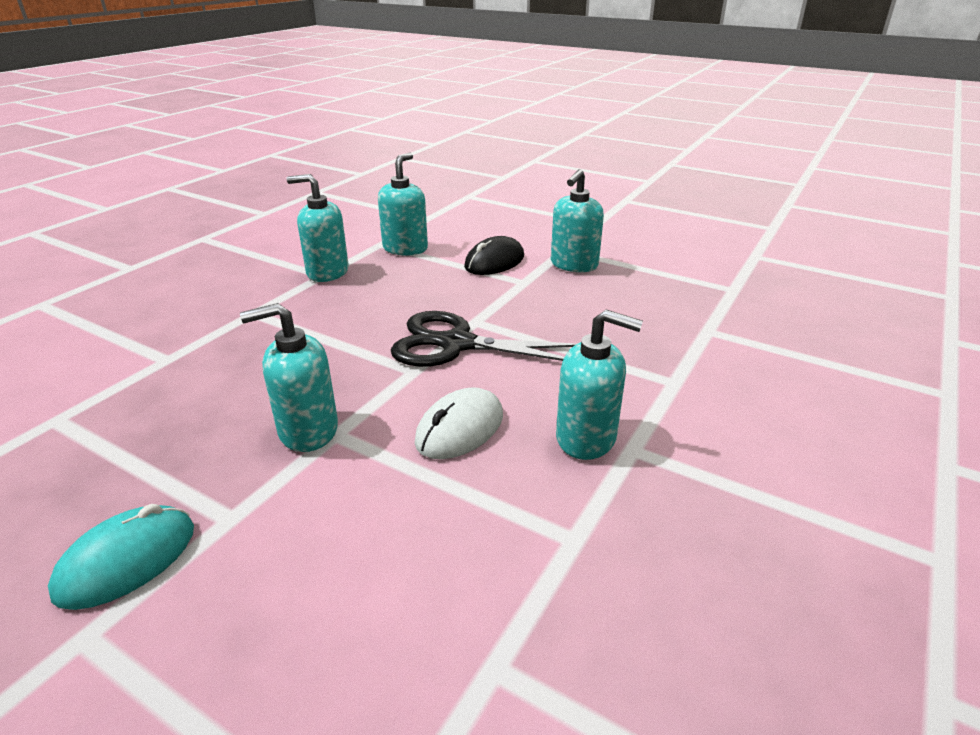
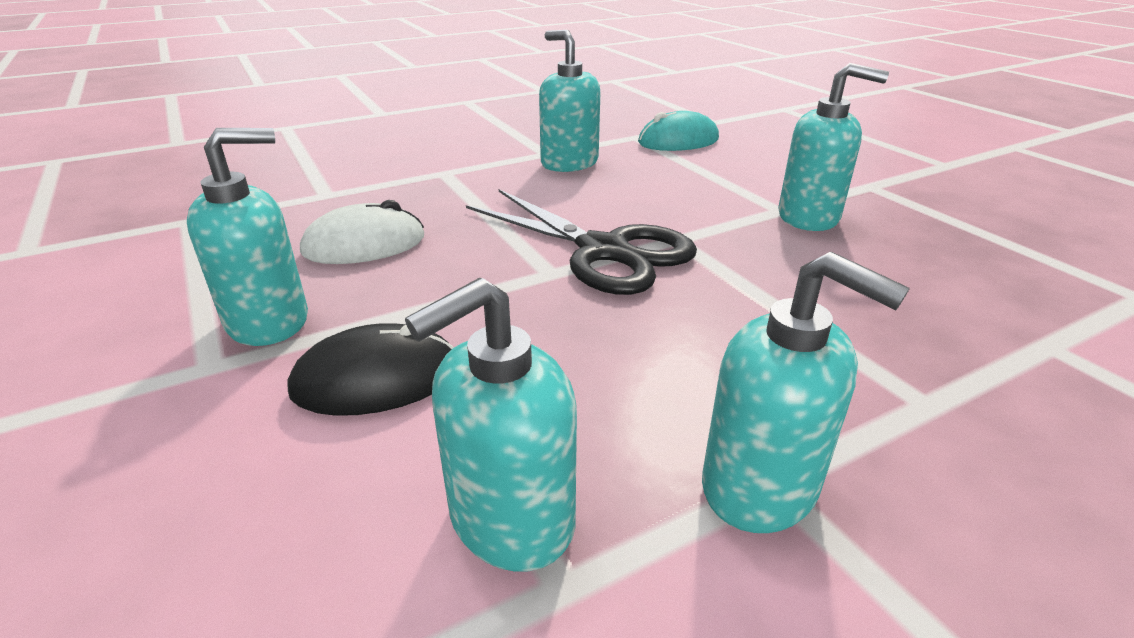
camera: 150 degrees left, 0 degrees up
(127, 560) = (942, 183): turquoise mouse -> turquoise mouse (678, 141)
(460, 429) = (664, 188): white mouse -> white mouse (364, 244)

